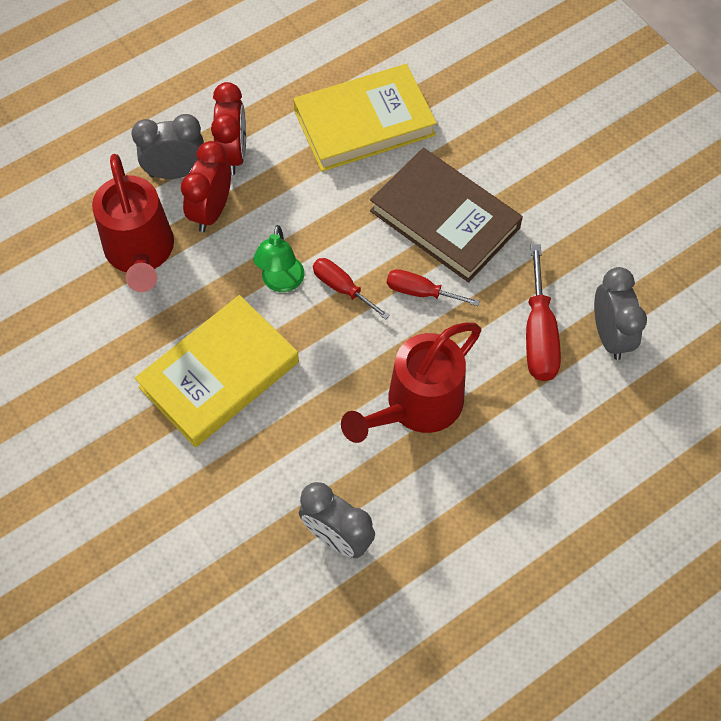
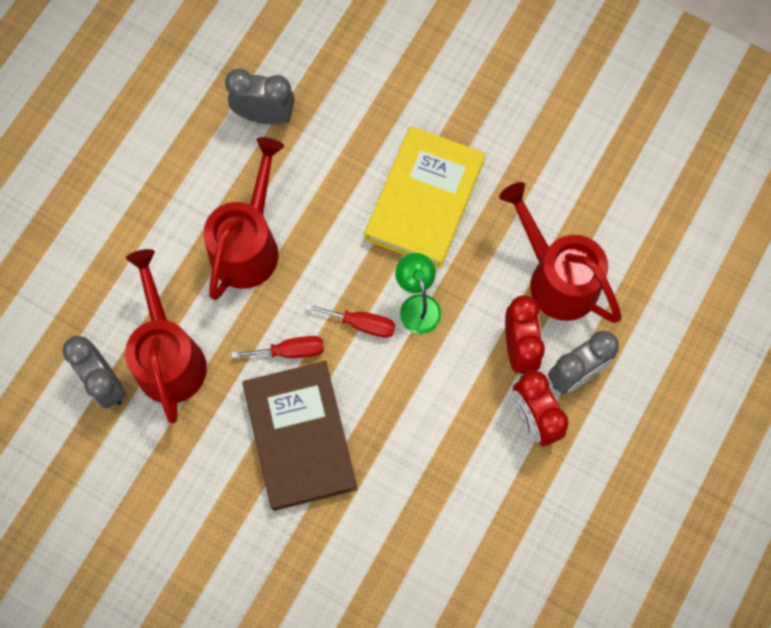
camera: 155 degrees right, 10 degrees up
(364, 123) = (427, 513): yellow book -> none
(444, 219) = (300, 437): brown book -> brown book turned 60 degrees clockwise
(539, 334) = (169, 356): red screwdriver -> red watering can

